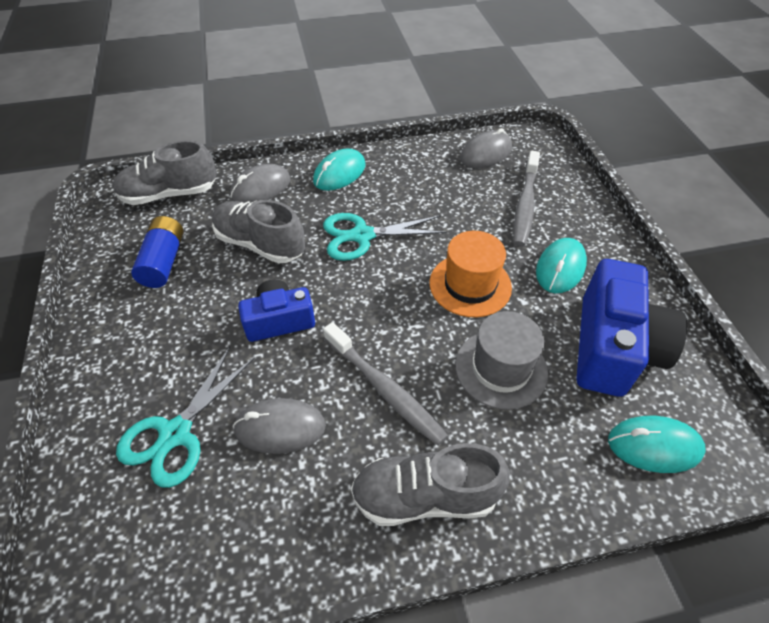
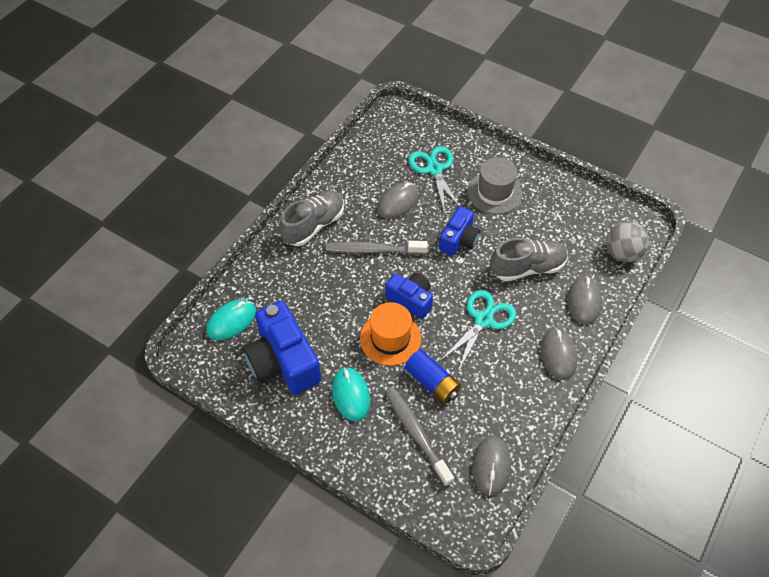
camera: 135 degrees right, 5 degrees up
(164, 262) = (556, 219): blue battery -> blue battery (432, 382)
(169, 194) = (622, 253): grey shoe -> grey ball
(339, 173) = (558, 355): turquoise mouse -> grey mouse
(407, 303) = (411, 300): none -> blue camera
(501, 368) = (330, 302): grey hat -> grey hat (494, 192)

